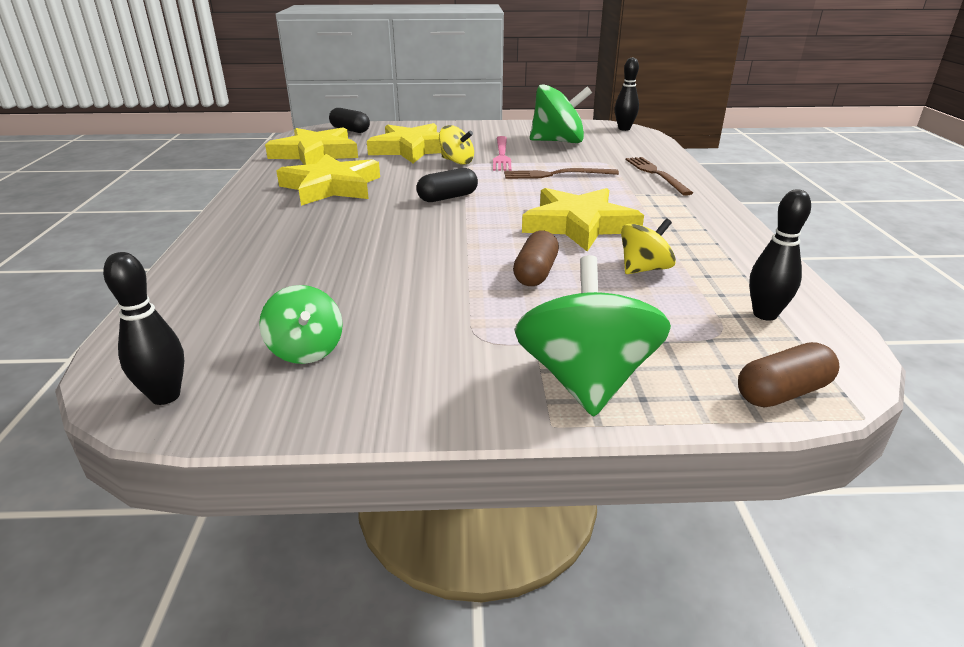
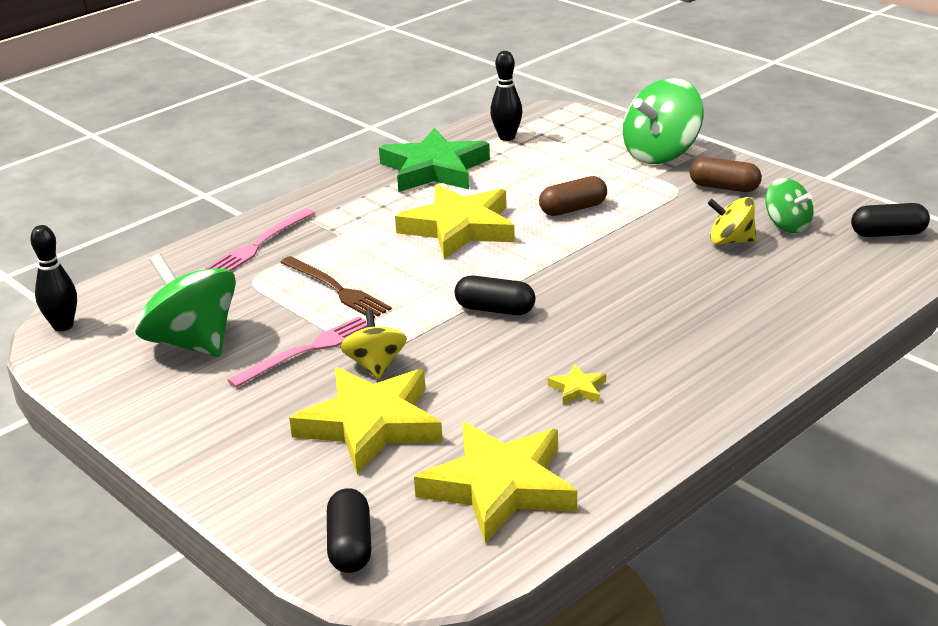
camera: 130 degrees left, 0 degrees up
(165, 396) = (888, 234): black bowling pin -> black capsule
(306, 350) = (787, 225): green spinning top -> green spinning top turned 120 degrees clockwise
(331, 187) = (578, 389): yellow star -> yellow star, size x0.40
(644, 269) = (502, 181): yellow spinning top -> yellow spinning top (731, 241)
(656, 174) = (259, 244): brown fork -> pink fork
(716, 254) = (434, 169): none -> green star
(782, 392) = (585, 117): brown capsule -> brown capsule (724, 187)

